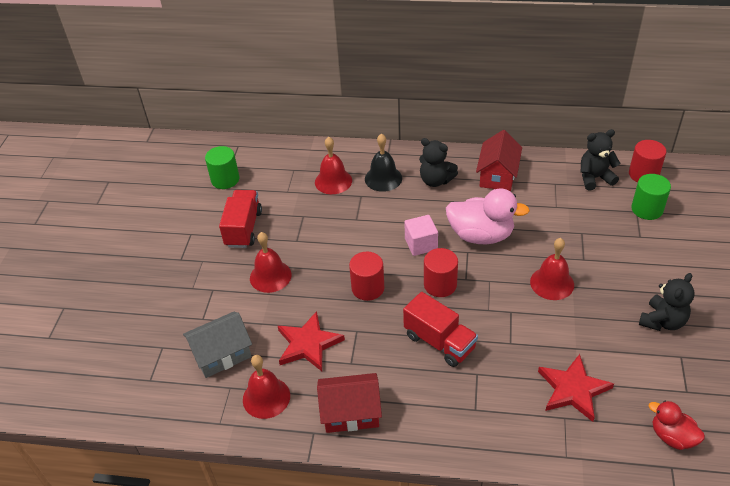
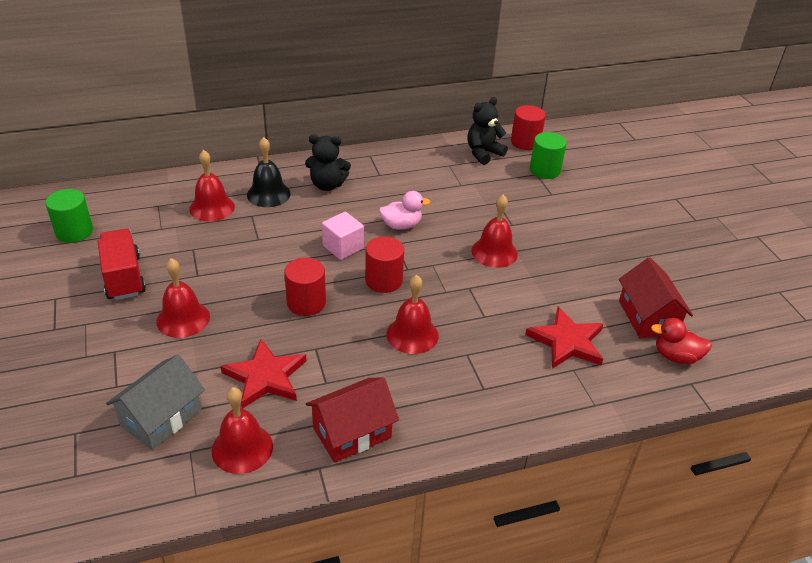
camera: 30 degrees left, 5 degrees down
(439, 342) = (412, 334): red truck -> red bell
(481, 235) = (401, 225): pink duck -> pink duck, size x0.58
(497, 175) = (389, 168): red house -> red house (648, 317)
(662, 321) = (611, 260): black teddy bear -> none

